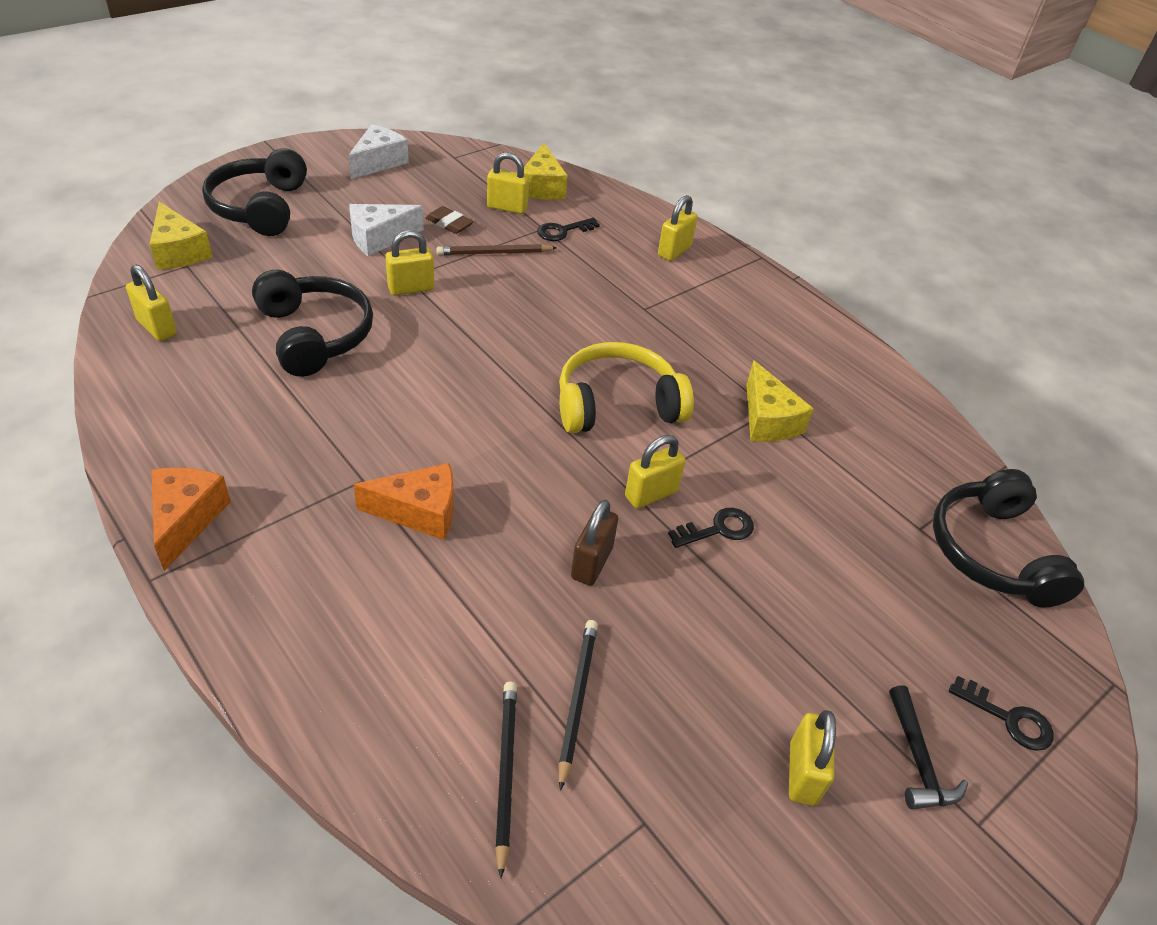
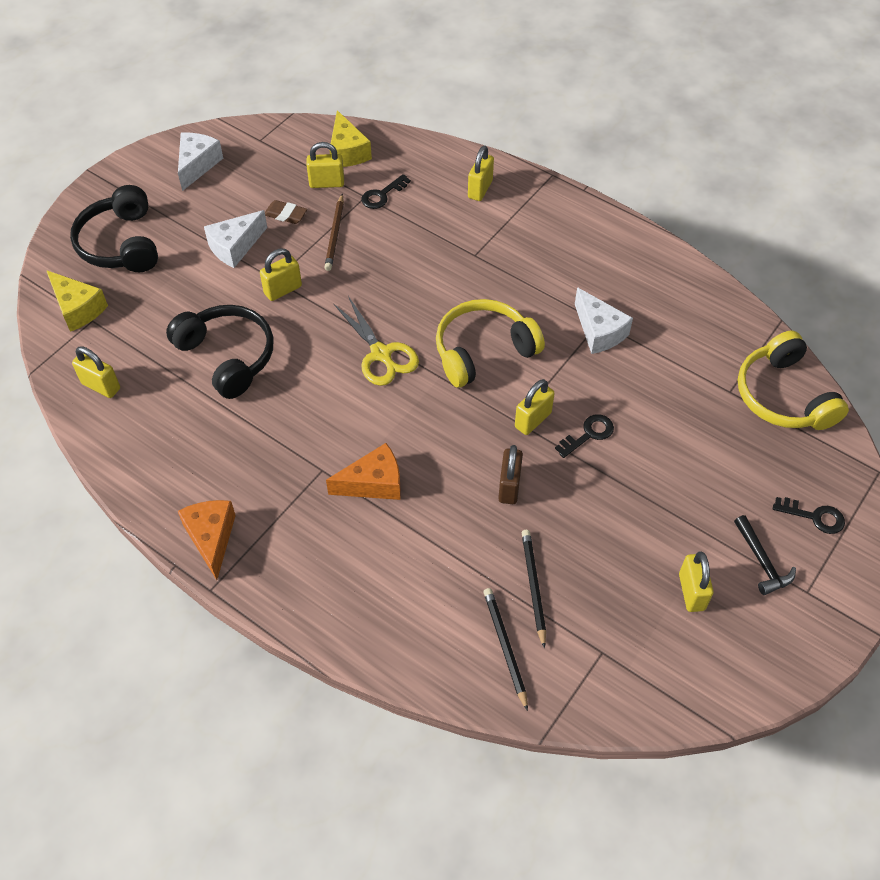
camera: 10 degrees left, 10 degrees up
(493, 377) = (381, 354): none -> yellow scissors
(494, 253) = (335, 234): brown pencil -> brown pencil turned 60 degrees counterclockwise
(767, 420) = (599, 331): yellow cheese -> white cheese
(992, 552) = (783, 396): black headphones -> yellow headphones

